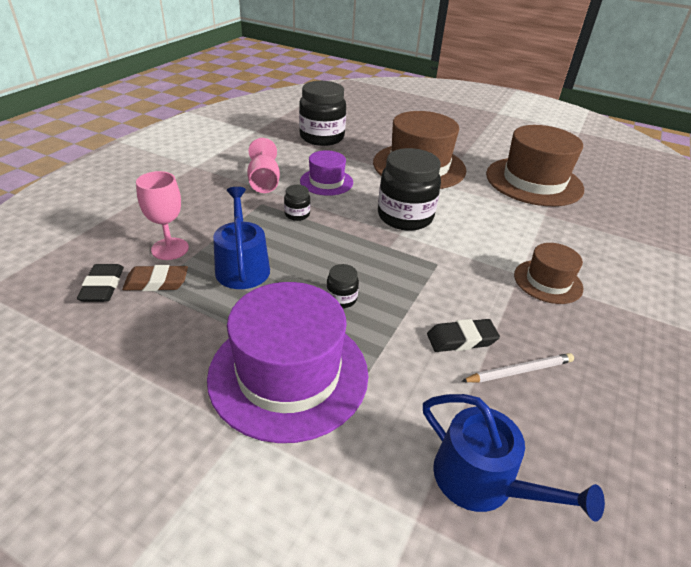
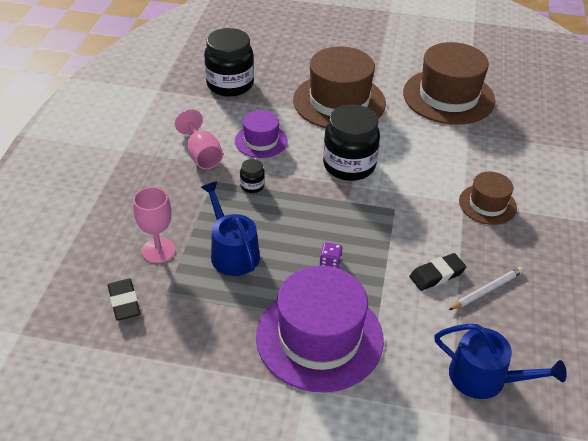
camera: 15 degrees left, 5 degrees up
(156, 282) = (168, 286): brown eraser -> none
(341, 299) = (330, 263): black jar -> purple dice

